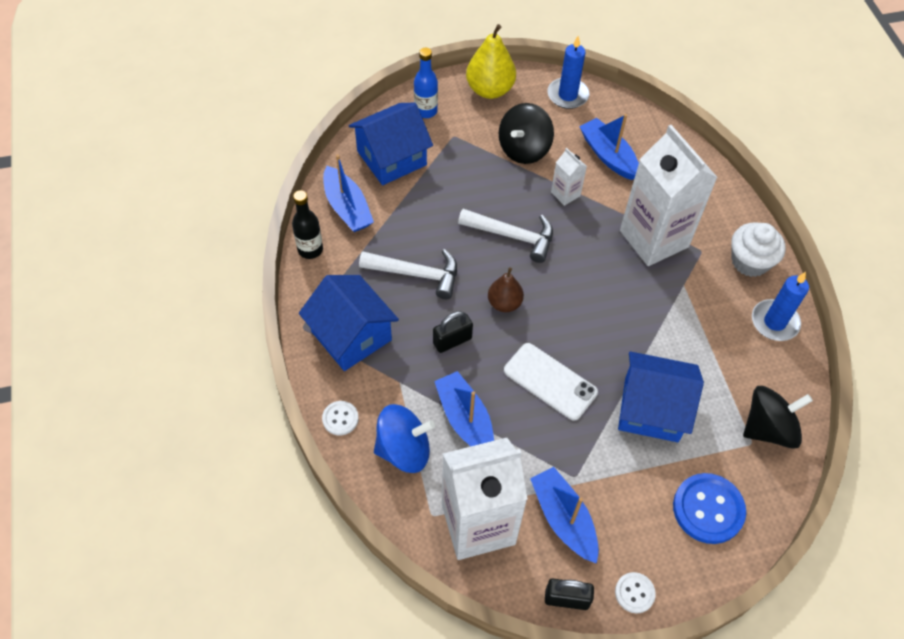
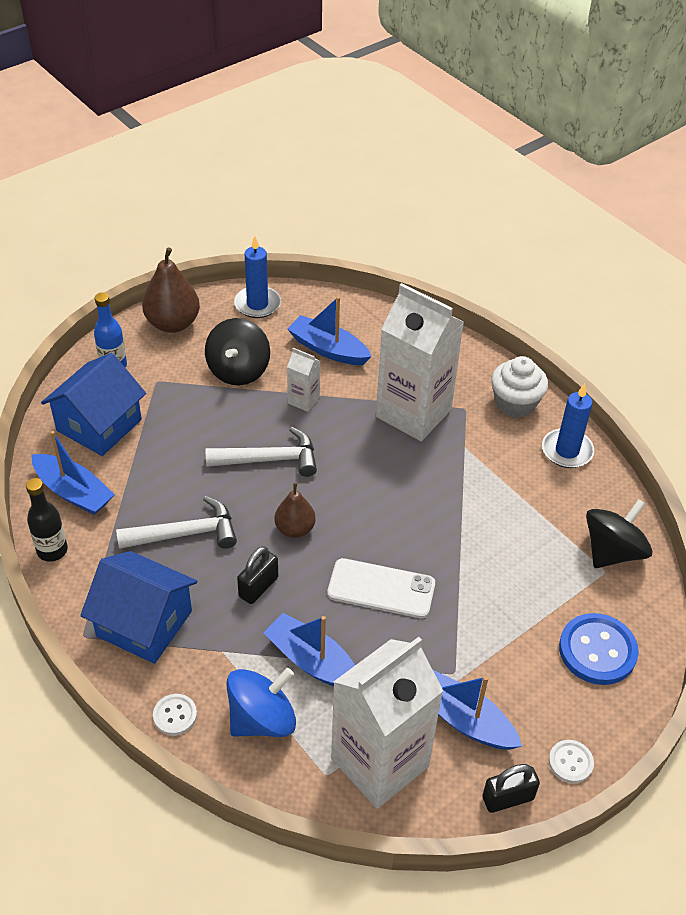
camera: 25 degrees left, 10 degrees down
(490, 90) = (173, 324): yellow pear -> brown pear
(651, 409) = (494, 577): blue house -> none

